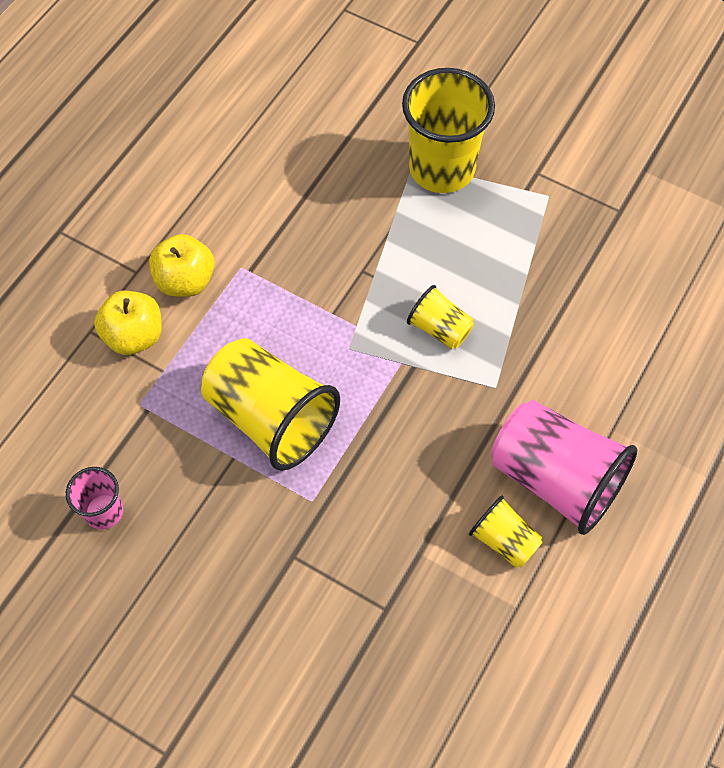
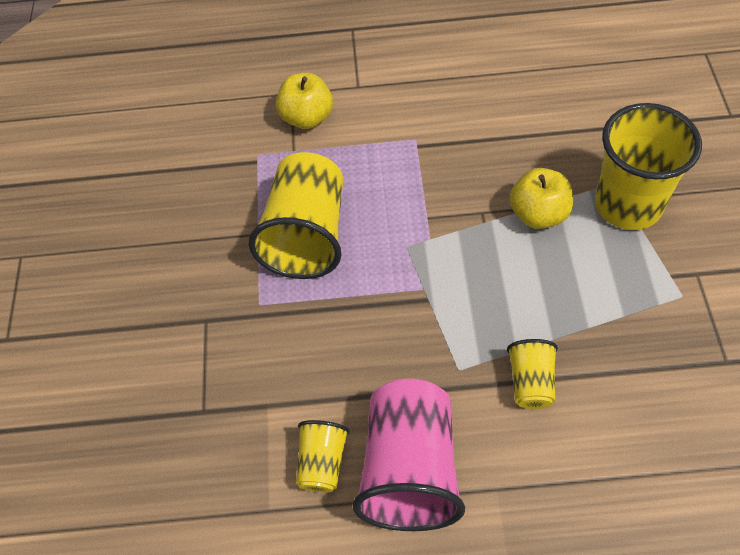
camera: 60 degrees right, 5 degrees down
(104, 511) = (162, 188): pink cup -> none
(185, 281) = (375, 116): yellow apple -> yellow apple (538, 214)
(439, 329) = (477, 296): yellow cup -> yellow cup (530, 382)

